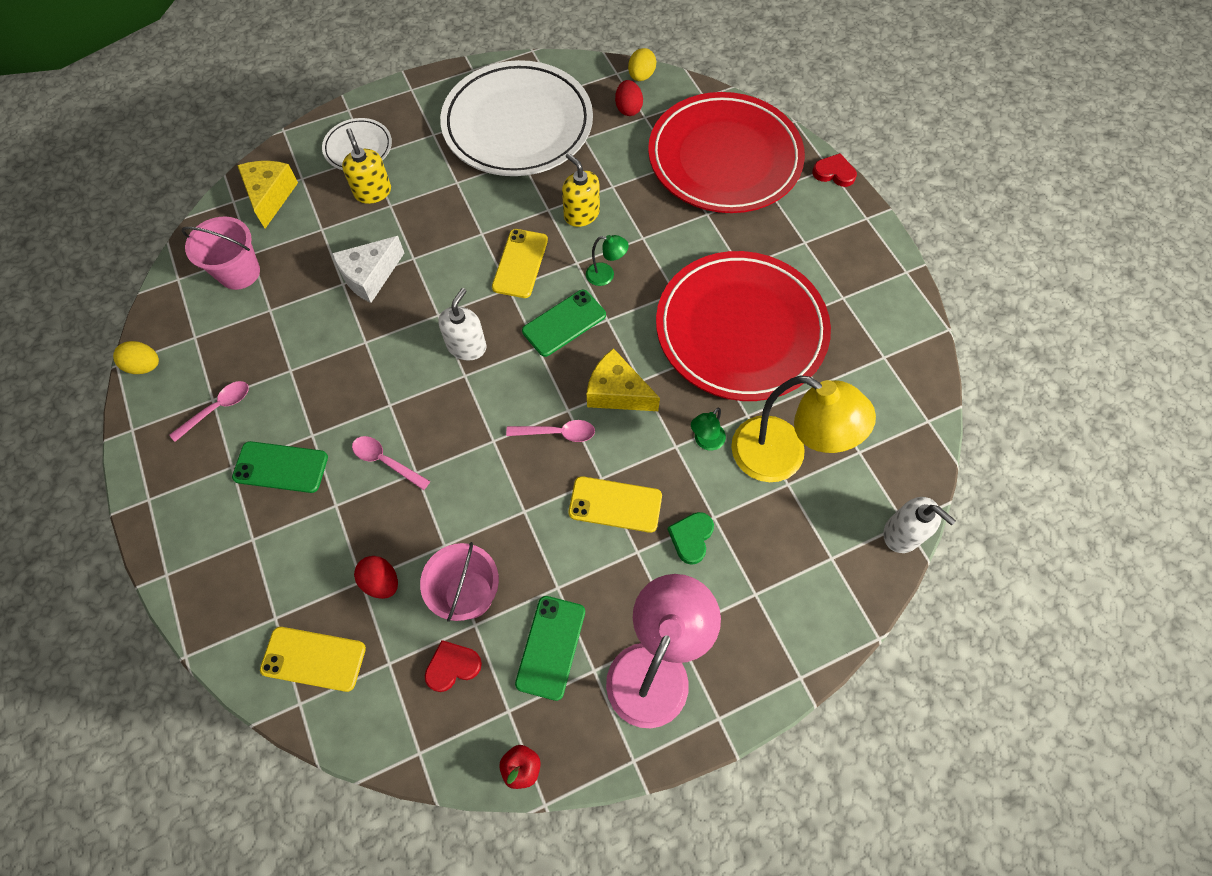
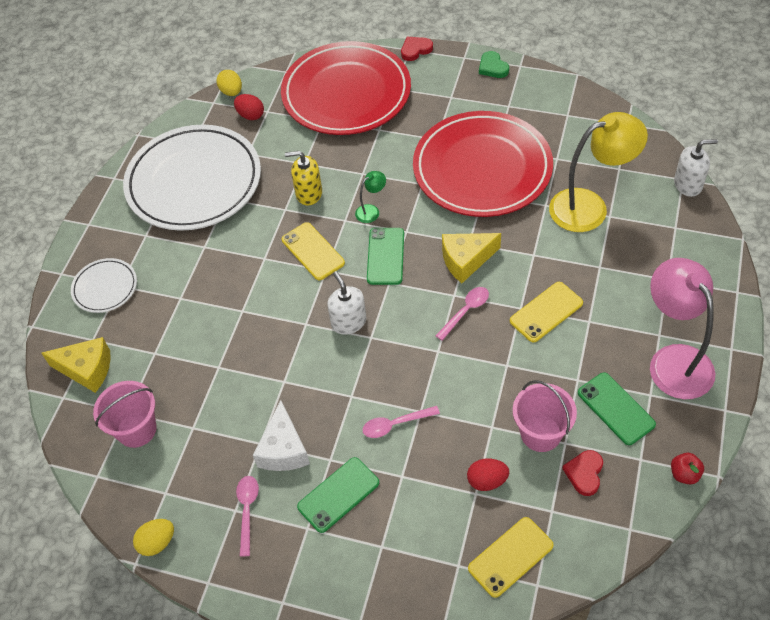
camera: 45 degrees left, 10 degrees down
(270, 196) = (87, 369): yellow cheese -> yellow cheese turned 150 degrees clockwise
(370, 276) = (230, 346): white cheese -> white cheese (283, 449)
(373, 192) = (156, 301): yellow soap dispenser -> none
(691, 538) = (603, 287): green heart -> green heart (493, 67)
(705, 441) = (544, 237): green lamp -> none

